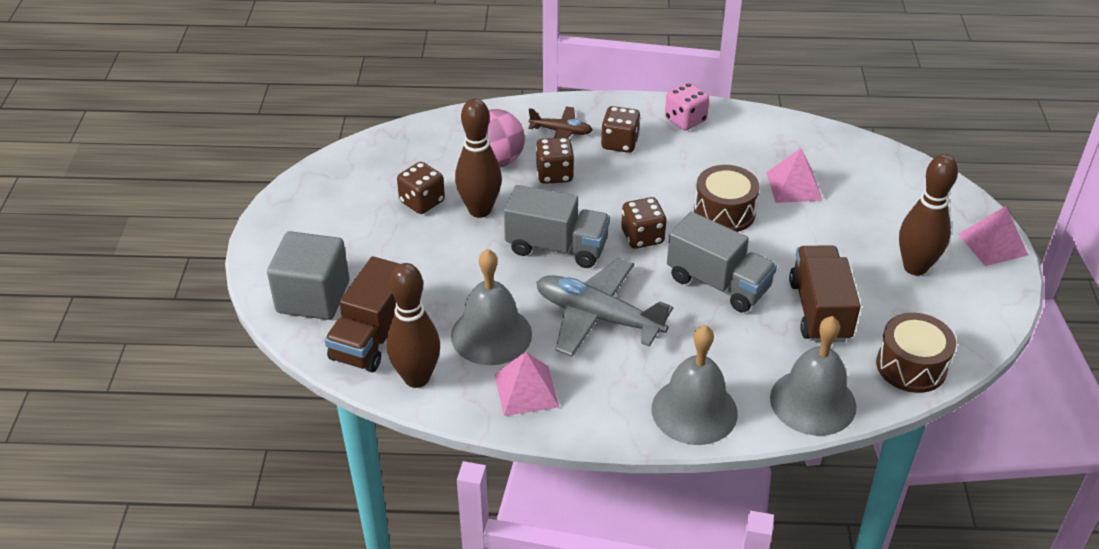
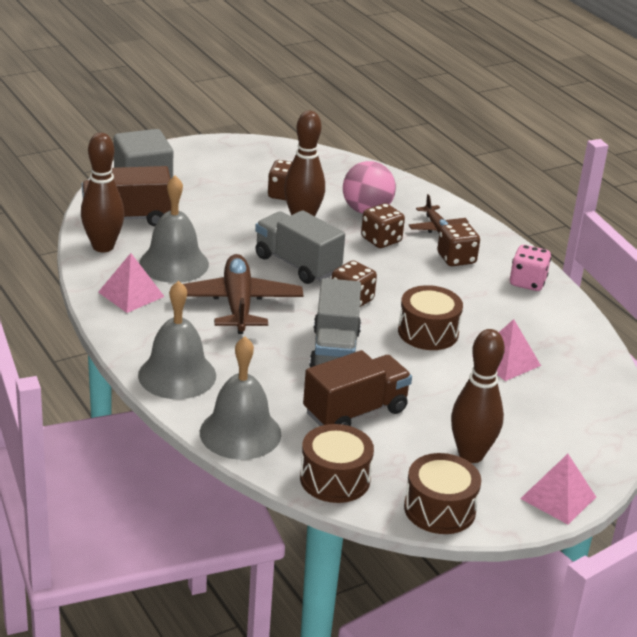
camera: 55 degrees right, 10 degrees down
(557, 247) = (297, 264): grey truck -> grey truck turned 150 degrees clockwise
(598, 317) = (238, 304): grey plane -> brown plane
(980, 319) = (439, 509): none -> brown drum

